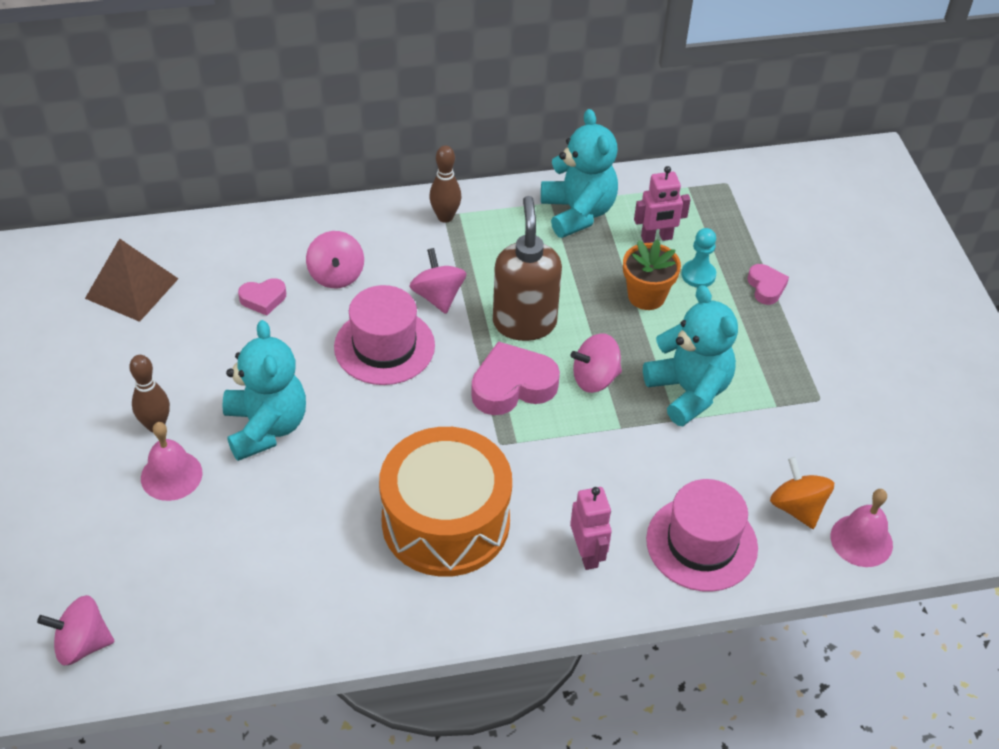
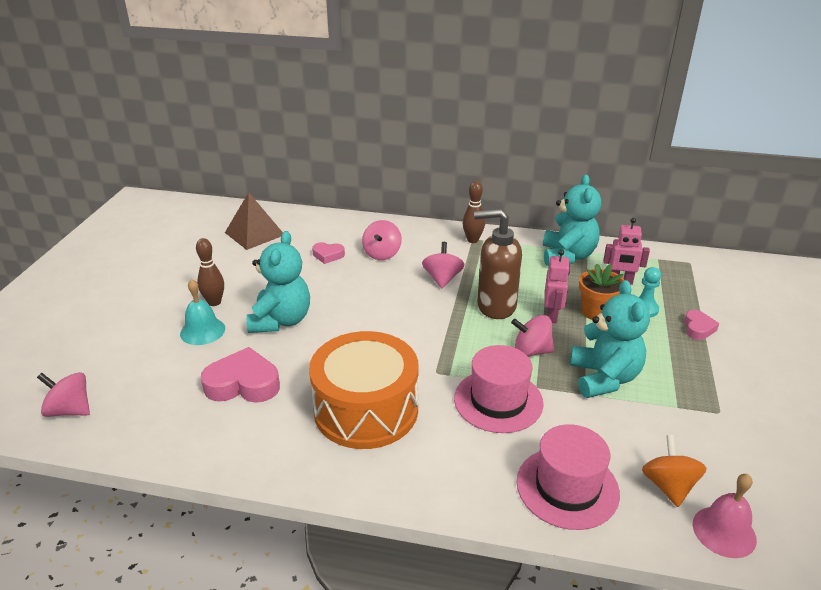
camera: 25 degrees right, 15 degrees down
(171, 475) = (202, 331): pink bell -> turquoise bell
(384, 346) = (389, 297): pink hat -> pink hat (498, 401)
(512, 386) = (466, 340): pink heart -> pink heart (243, 384)
(524, 322) = (495, 306): brown soap dispenser -> brown soap dispenser turned 105 degrees counterclockwise
(587, 554) = (464, 465): pink robot -> pink robot (552, 315)

